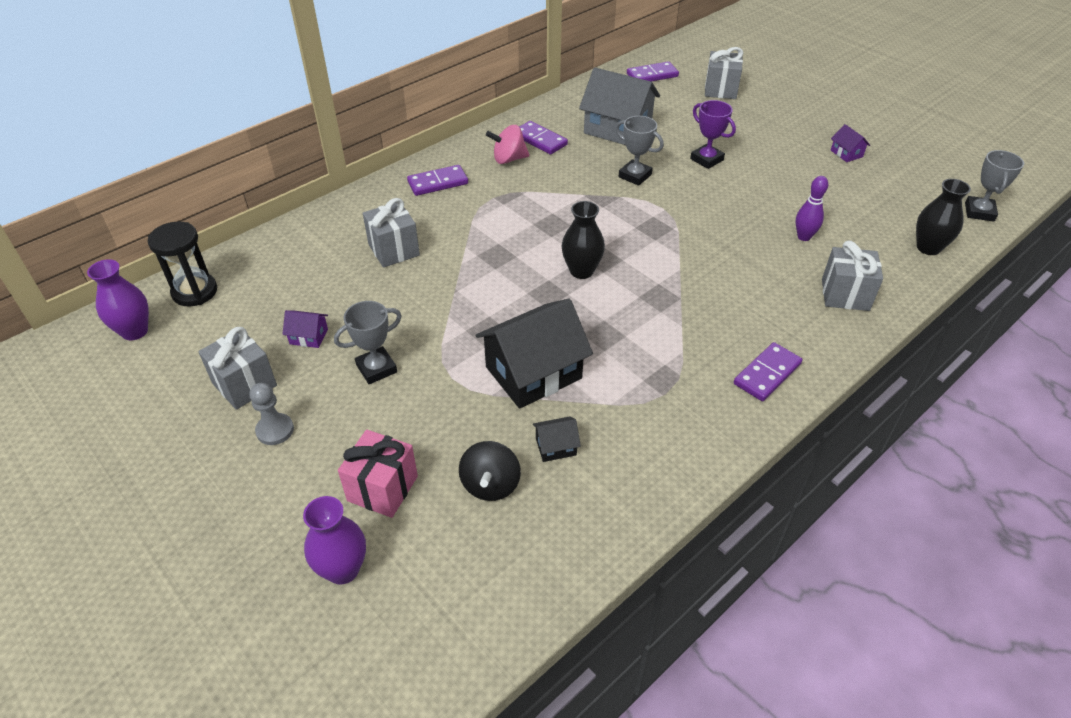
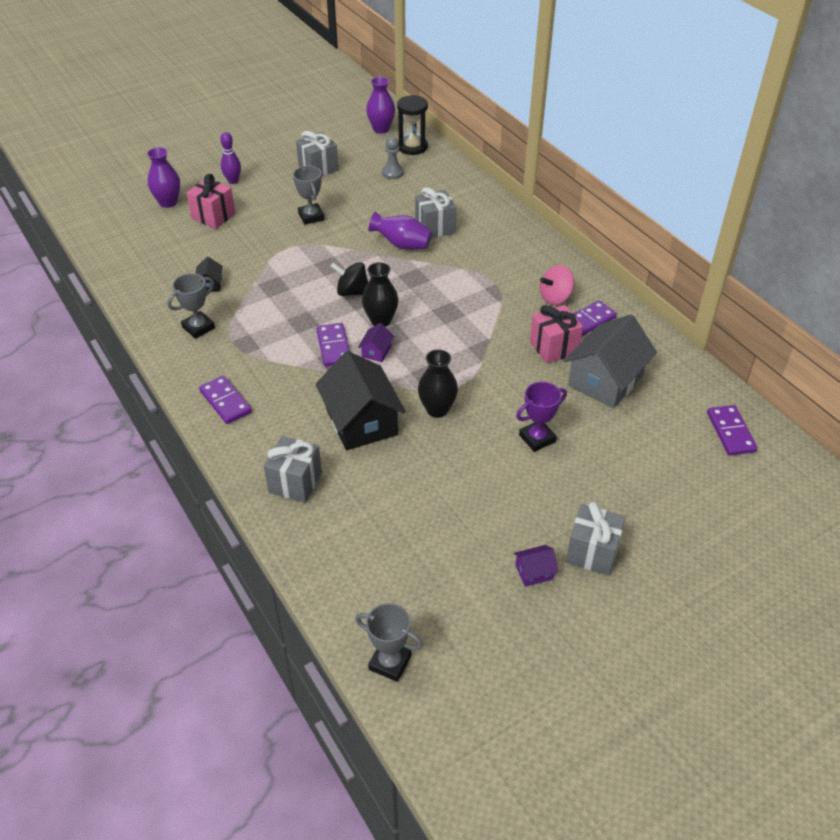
camera: 100 degrees right, 0 degrees up
(275, 430) = (276, 180): grey pawn -> grey pawn (392, 173)
(308, 336) = (352, 191): purple house -> purple house (376, 351)
(433, 273) = (402, 245): none -> purple vase
(438, 183) = (523, 254): purple domino -> purple domino (333, 346)
(490, 485) = (195, 255): black spinning top -> black spinning top (352, 292)
(508, 159) = (555, 298): pink spinning top -> pink spinning top turned 120 degrees counterclockwise
(533, 373) = (279, 282): black house -> black house (361, 421)
(584, 157) = (553, 347): none -> pink gift
(635, 176) = (514, 377): grey trophy -> grey trophy (198, 327)
(720, 90) = (695, 490): grey gift -> grey gift (592, 552)
(804, 237) = (387, 479): purple bowling pin -> purple bowling pin (233, 181)
(928, 248) = (341, 579): black vase -> black vase (437, 409)

